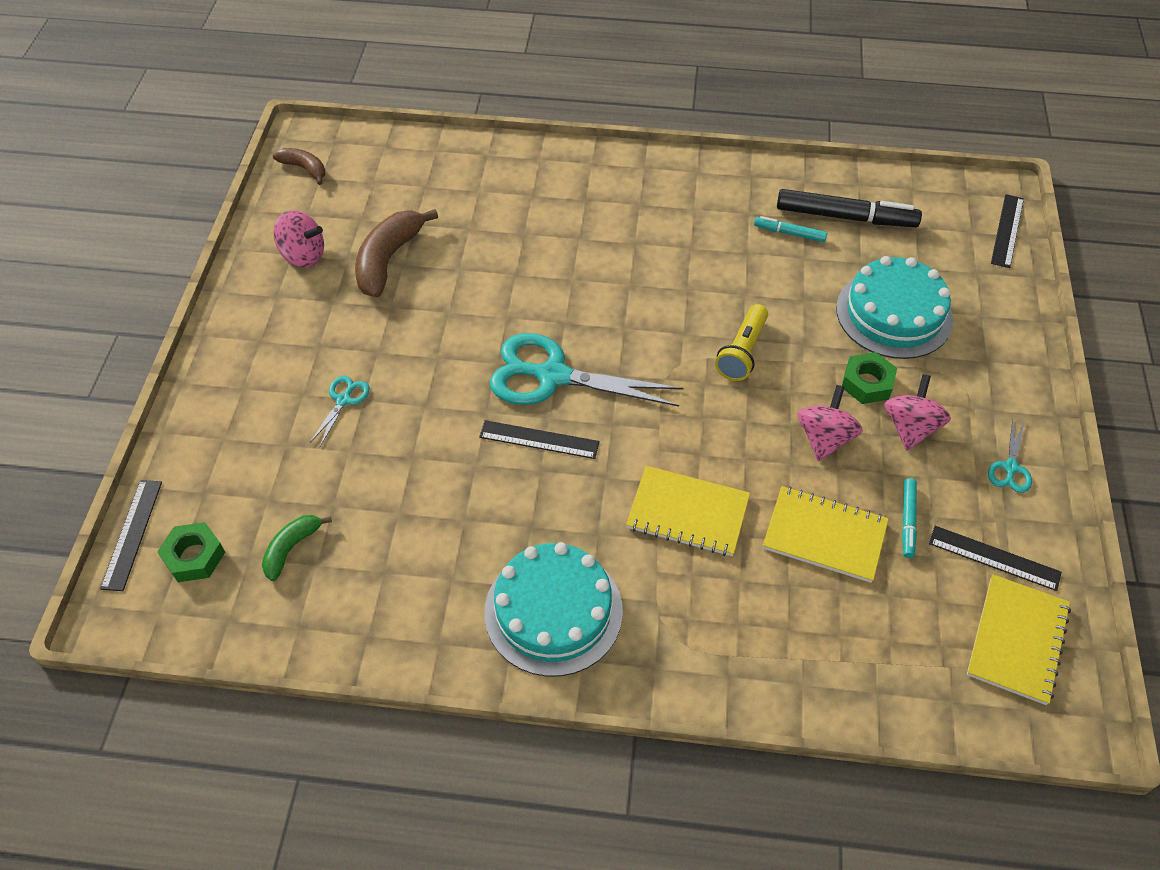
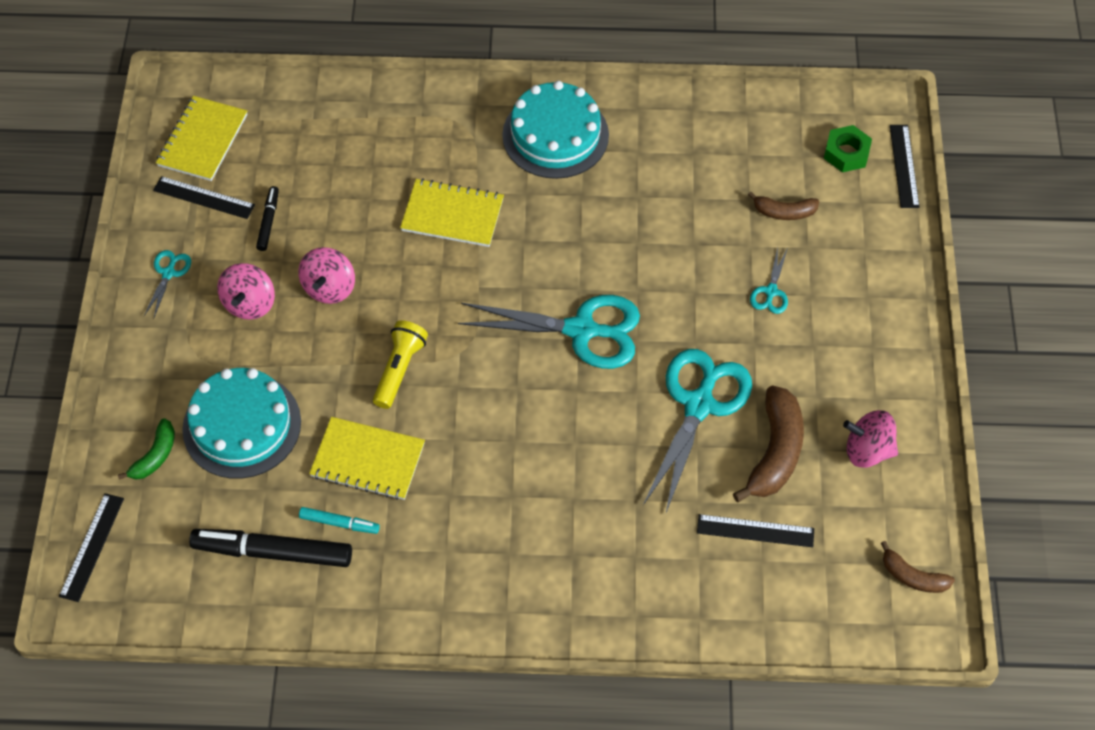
camera: 175 degrees right, 5 degrees up
(291, 548) = (771, 164): green banana -> green banana (155, 456)
(298, 487) = (784, 212): none -> brown banana
(448, 301) = (699, 405): none -> turquoise scissors
(539, 439) = (585, 268): black ruler -> black ruler (755, 531)
(824, 535) = (339, 205): yellow notebook -> yellow notebook (367, 460)
(867, 383) = (282, 345): green nut -> none
(908, 521) = (268, 221): turquoise marker -> black marker

